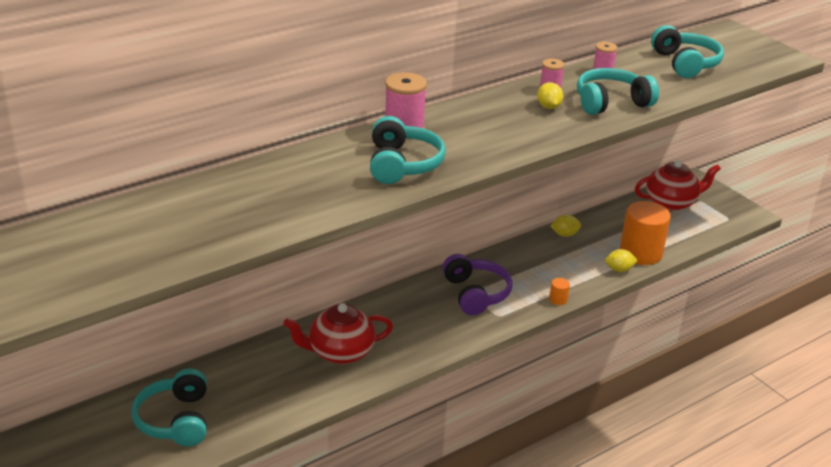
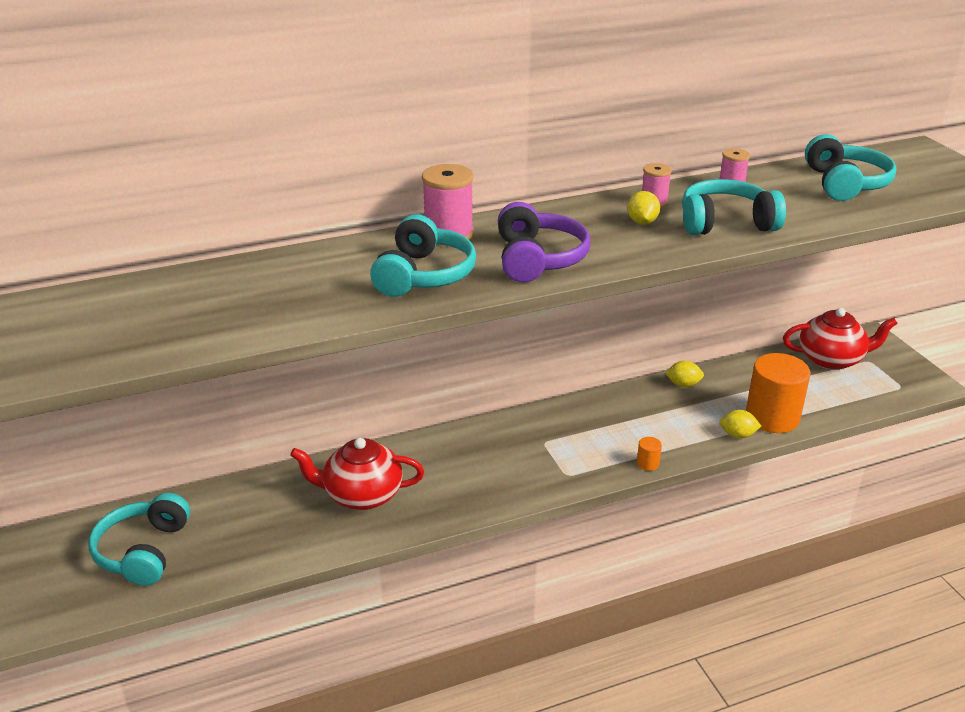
camera: 15 degrees right, 0 degrees up
(476, 294) = (549, 444): purple headphones -> purple headphones (538, 259)

